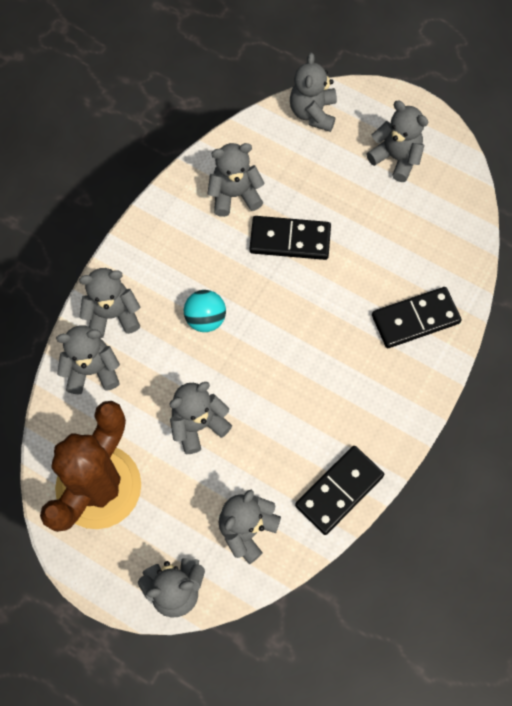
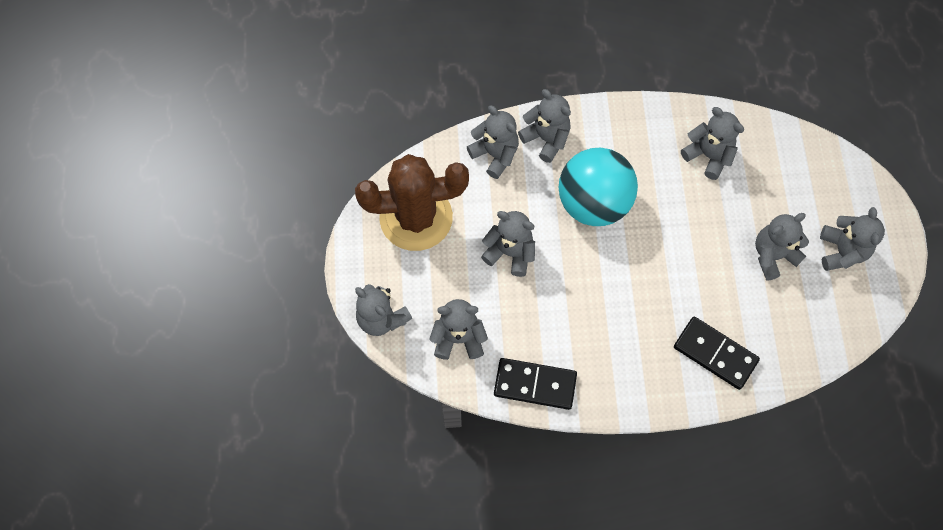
camera: 55 degrees right, 0 degrees up
(205, 319) = (593, 202): turquoise ball -> turquoise ball, size x2.01
(290, 239) = (705, 219): black domino -> none
(313, 113) = (827, 164): grey teddy bear -> grey teddy bear (773, 255)

